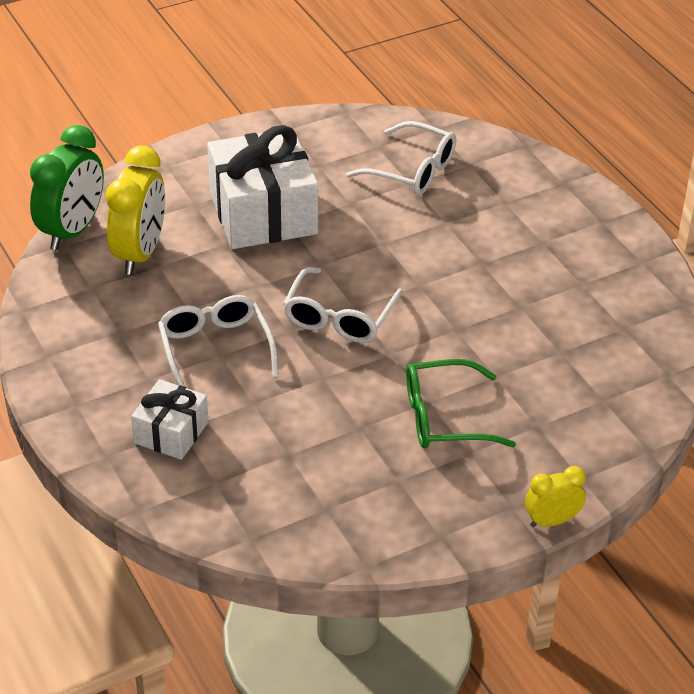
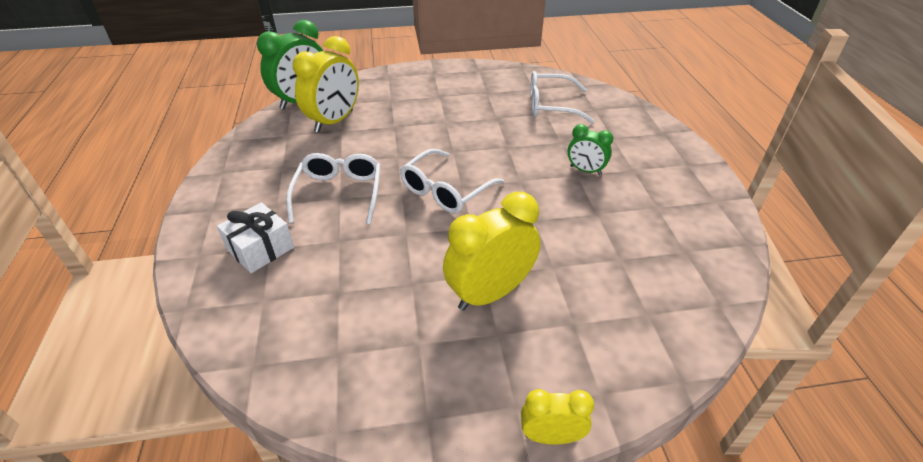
camera: 20 degrees right, 0 degrees up
(263, 213) = (432, 113): white gift -> none
(412, 170) = (551, 106): white glasses -> white glasses turned 135 degrees clockwise
(444, 418) = (490, 293): green glasses -> yellow clock
(489, 255) = (585, 170): none -> green clock

